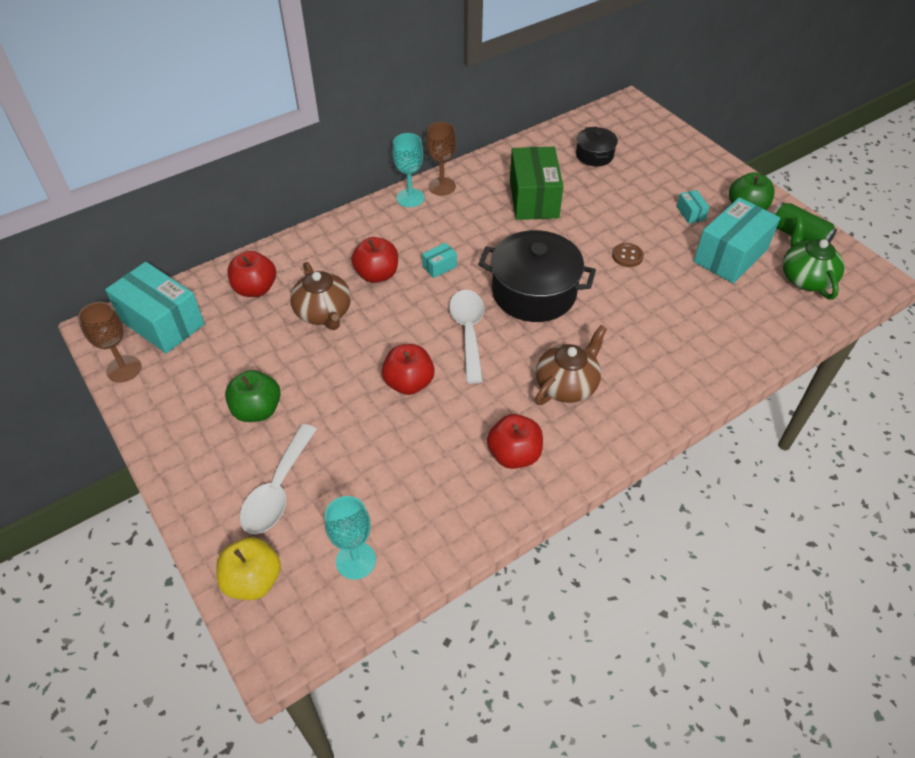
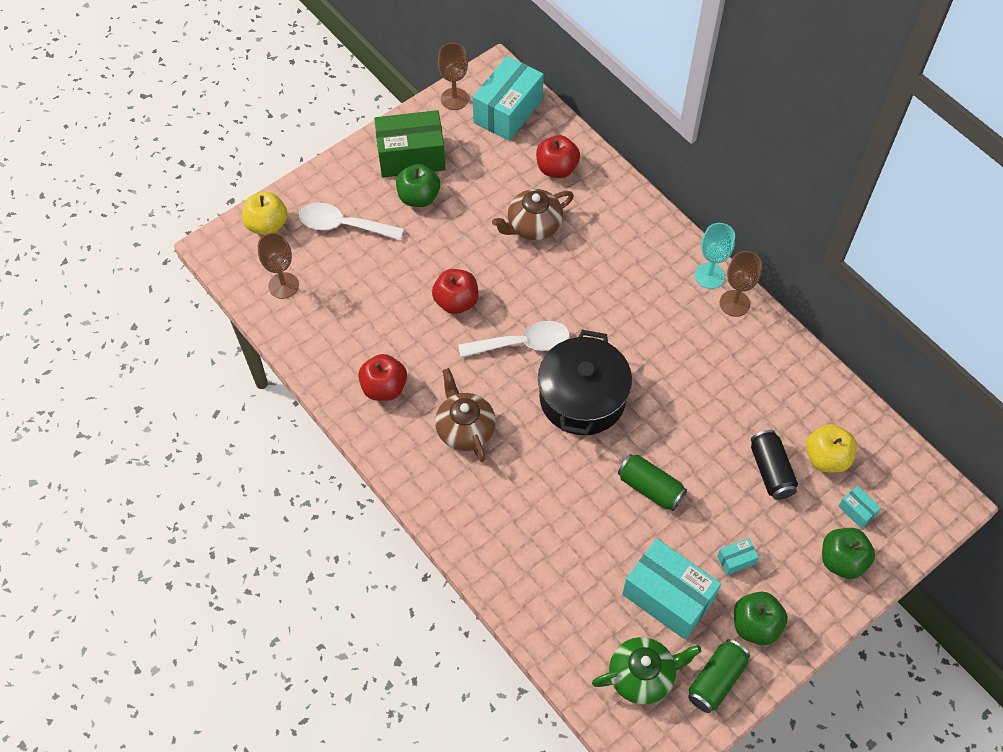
camera: 85 degrees right, 10 degrees up
(355, 560) = (283, 285): turquoise goblet -> brown goblet
(377, 274) = (589, 260): red apple -> none
(439, 266) = (608, 312): turquoise box -> turquoise box (857, 510)
(533, 199) = (731, 394): green box -> green box (411, 156)
(567, 384) = (465, 428): brown teapot -> brown teapot turned 150 degrees counterclockwise
(594, 155) = (826, 458): black pot -> yellow apple
(607, 185) = (771, 471): none -> black can
(627, 256) = (650, 488): brown button -> green can
(683, 159) = (842, 560): none -> green apple

